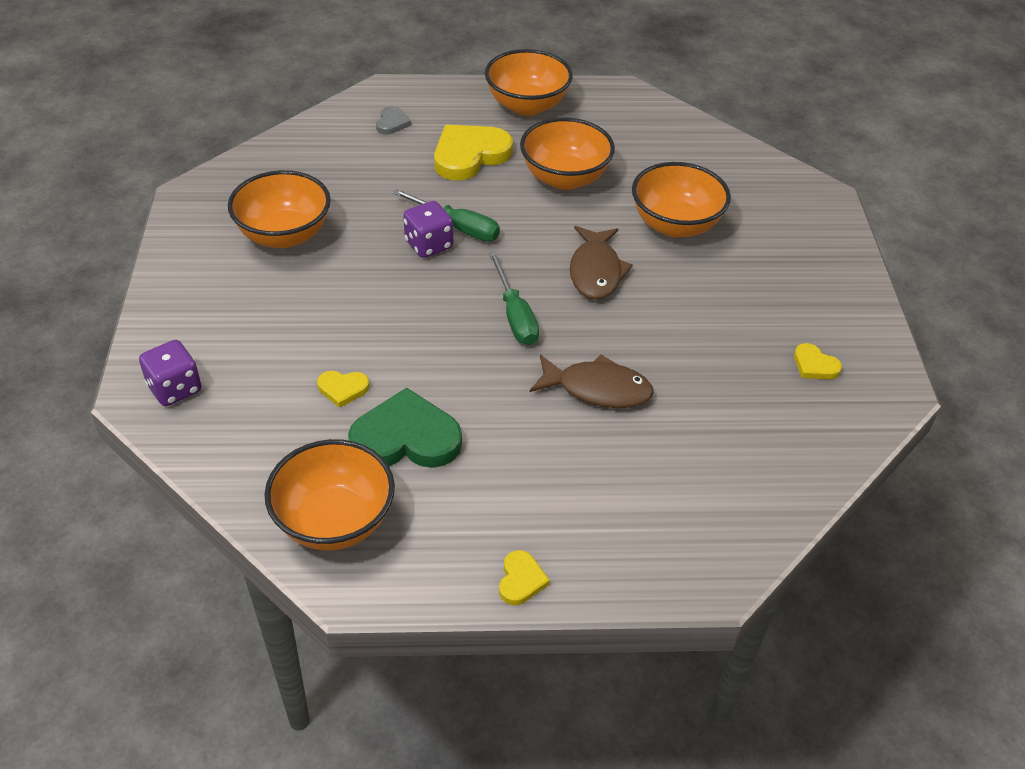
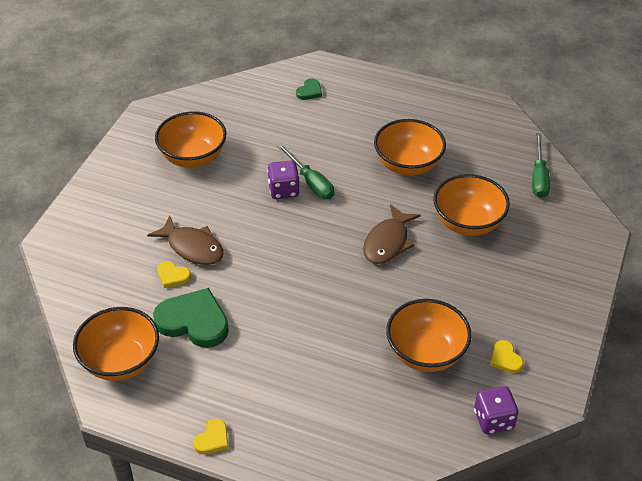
camera: 25 degrees right, 0 degrees up
(175, 388) = (72, 244): purple dice -> purple dice (493, 420)
(392, 123) = (309, 91): grey heart -> green heart
(469, 155) = (350, 130): yellow heart -> none
(515, 315) = (312, 258): green screwdriver -> green screwdriver (539, 177)
(527, 105) = (414, 101): orange bowl -> orange bowl (426, 353)
(597, 389) = (338, 328): brown fish -> brown fish (192, 247)

